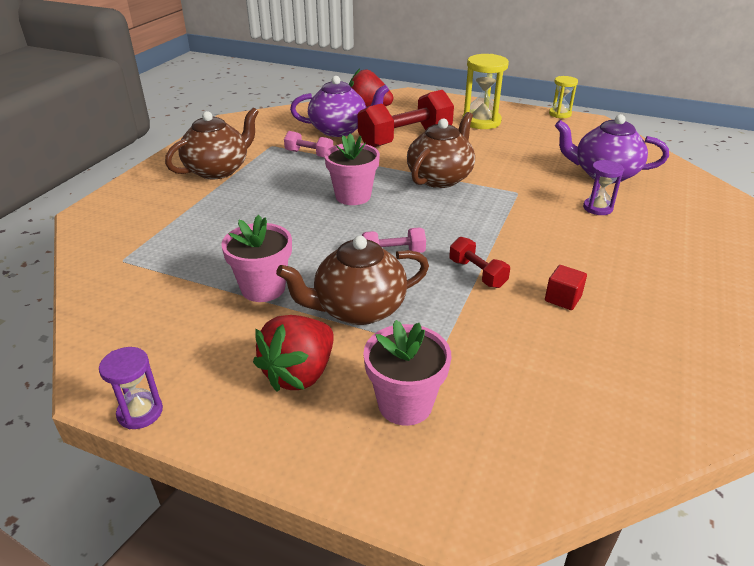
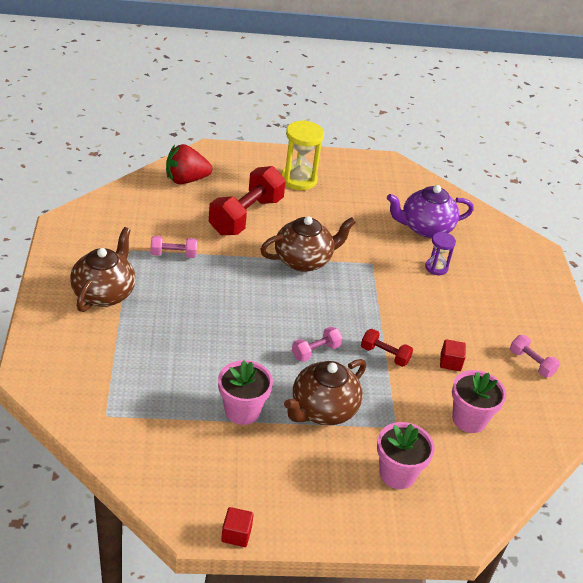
camera: 30 degrees left, 5 degrees up
(140, 412) = (236, 534): purple hourglass -> red cube
(299, 373) = (318, 473): red strawberry -> none
(339, 130) = (179, 216): purple teapot -> none
(353, 196) = (246, 298): pink flower pot -> pink flower pot (469, 419)
(440, 178) = (304, 260): brown teapot -> brown teapot turned 60 degrees clockwise
(560, 114) = (359, 156): yellow hourglass -> none
(687, 324) = (531, 363): none -> pink dumbbell

